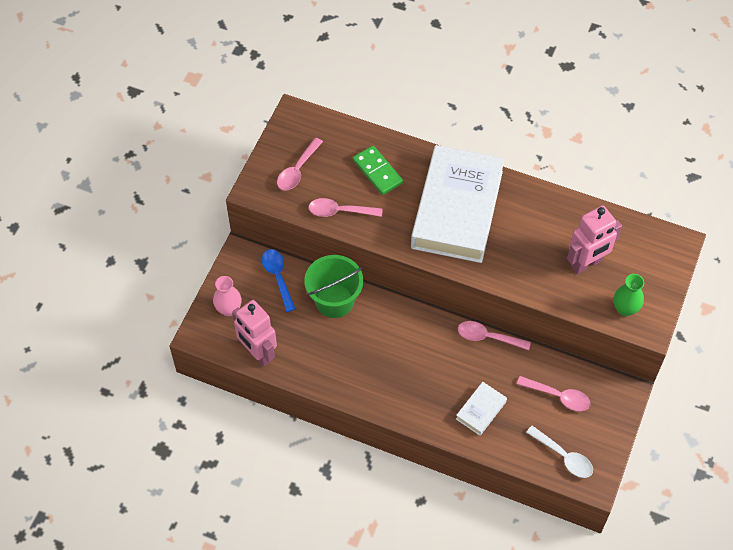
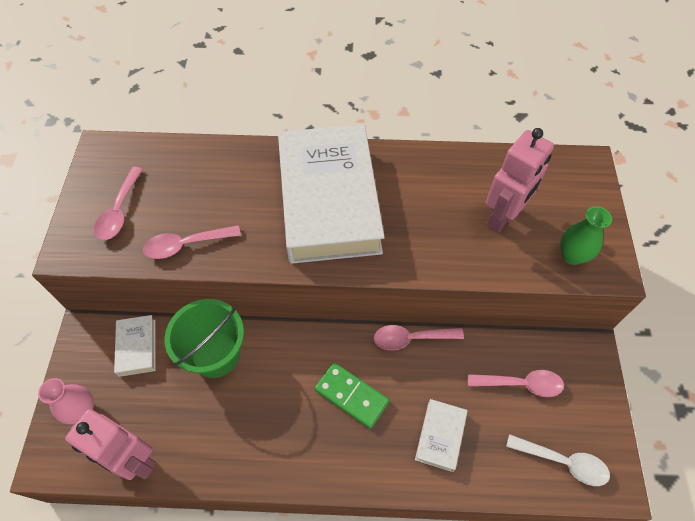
camera: 20 degrees left, 0 degrees up
(278, 277) = (137, 347): blue spoon -> white book
(377, 171) = (219, 184): green domino -> green domino (351, 395)

